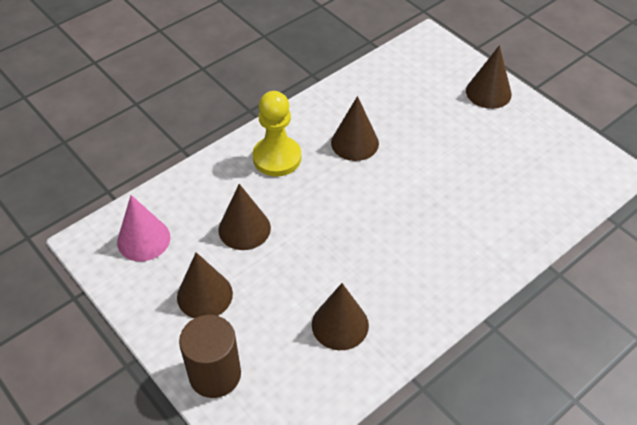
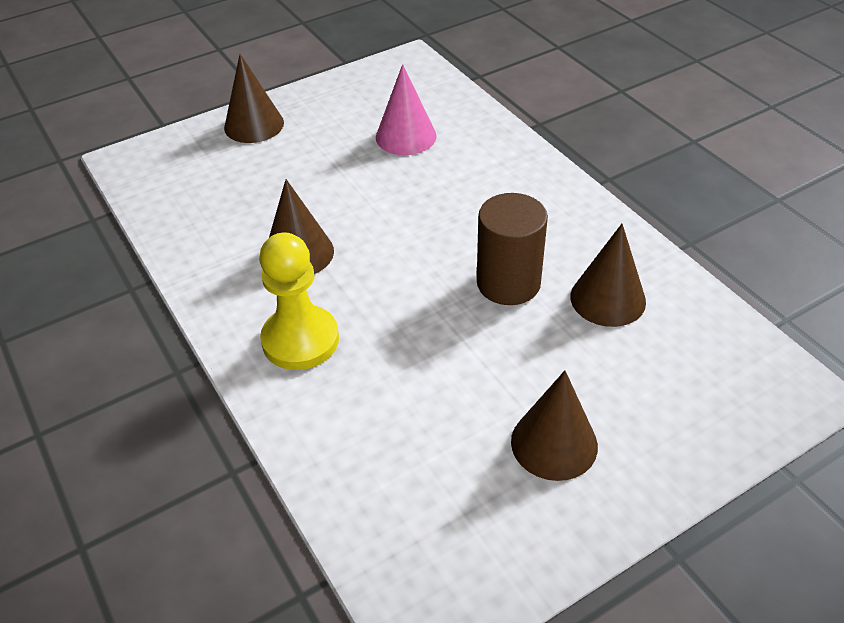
camera: 80 degrees left, 5 degrees down
(143, 239) = (433, 528): pink cone -> pink cone (406, 136)
(215, 374) = (691, 436): brown cylinder -> brown cylinder (508, 283)
(244, 228) = (433, 388): brown cone -> none

